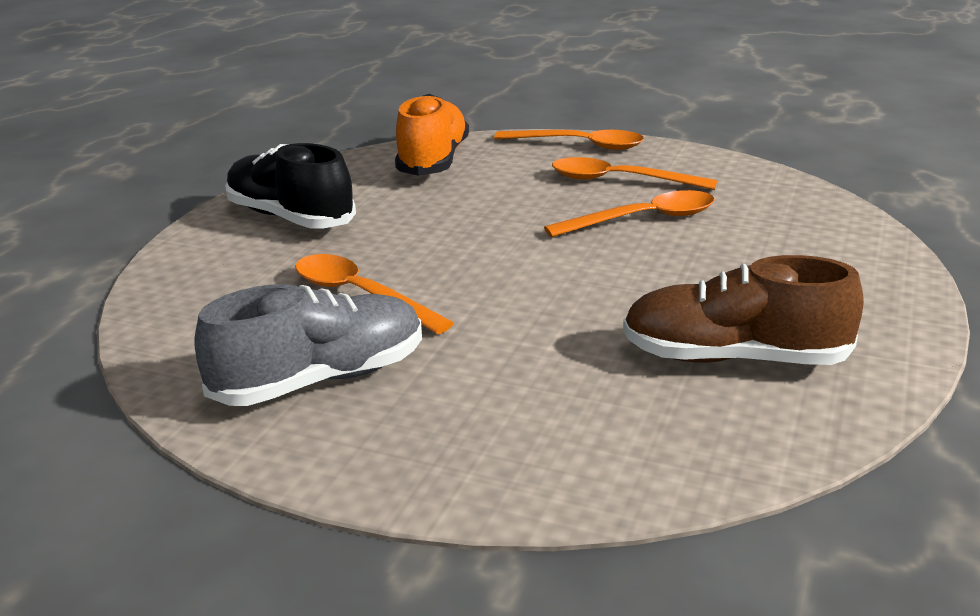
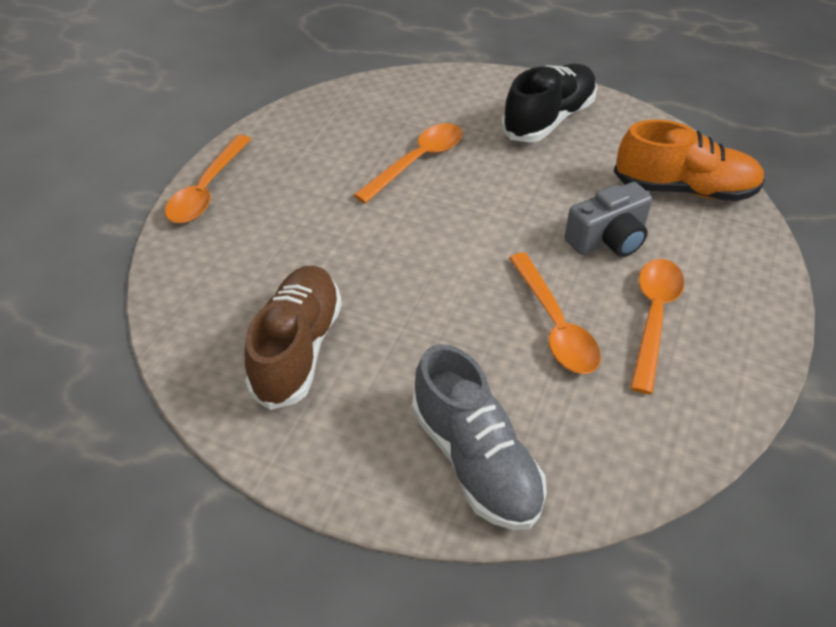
camera: 90 degrees right, 20 degrees up
(320, 380) = (311, 153): grey shoe -> grey shoe (475, 460)
(511, 194) = (608, 239): none -> grey camera
(579, 145) = (754, 294): orange spoon -> orange spoon (207, 190)

